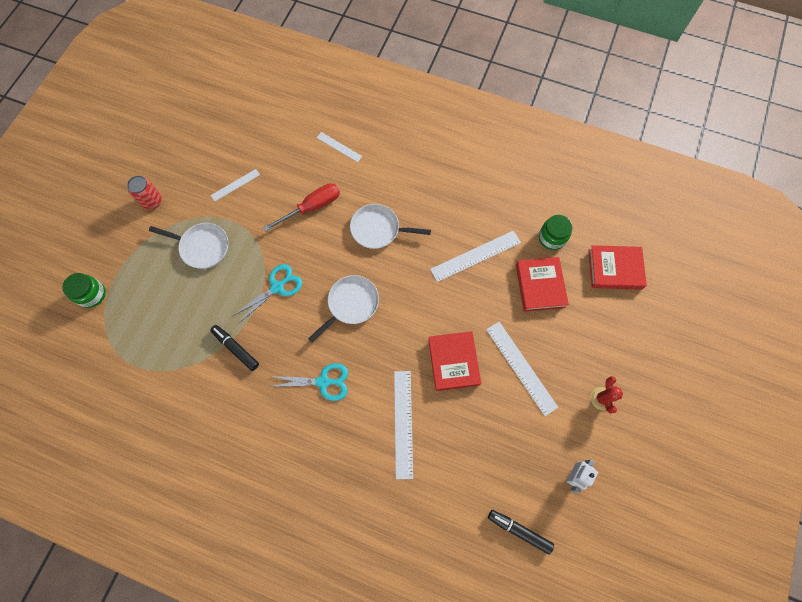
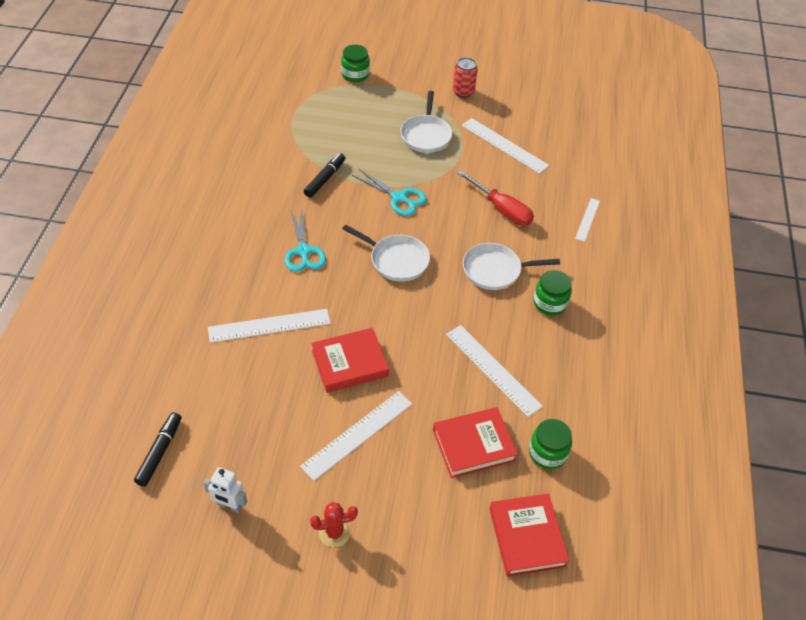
camera: 75 degrees right, 20 degrees down
(235, 185) = (504, 145): white ruler -> white ruler, size x1.74
(378, 229) = (495, 270): white pan -> white pan turned 90 degrees counterclockwise
(419, 199) = (550, 303): none -> green jar

